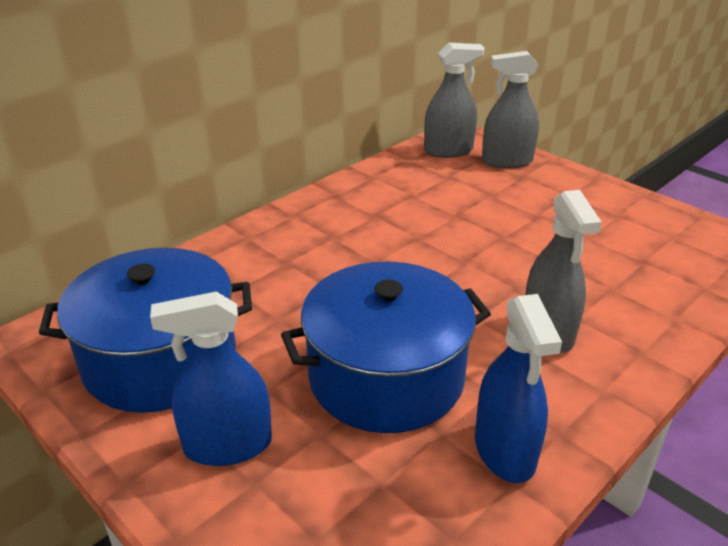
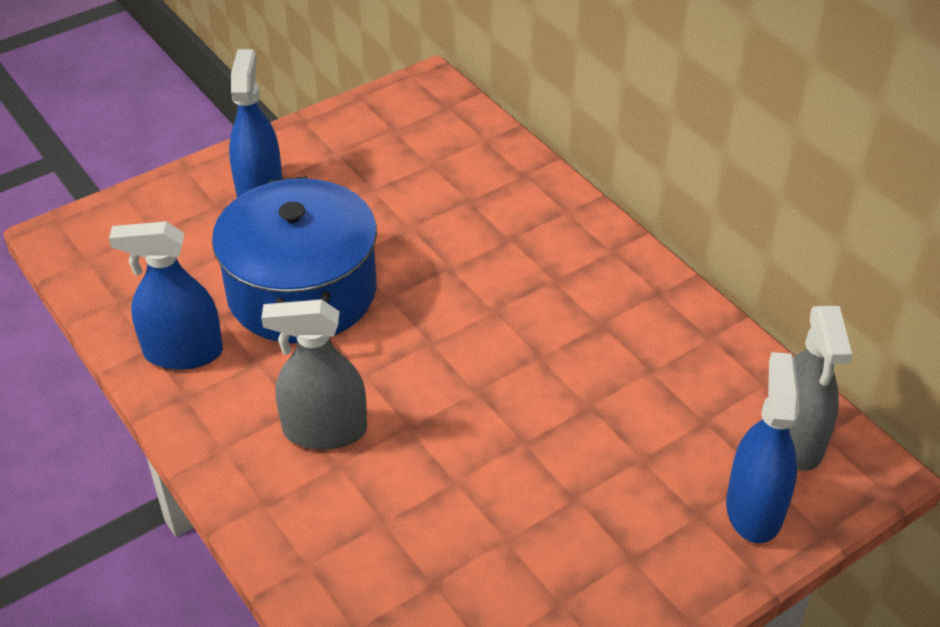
camera: 100 degrees right, 10 degrees up
(160, 359) = (376, 154): blue pot -> none
(507, 161) = (754, 509): grey spray bottle -> blue spray bottle

